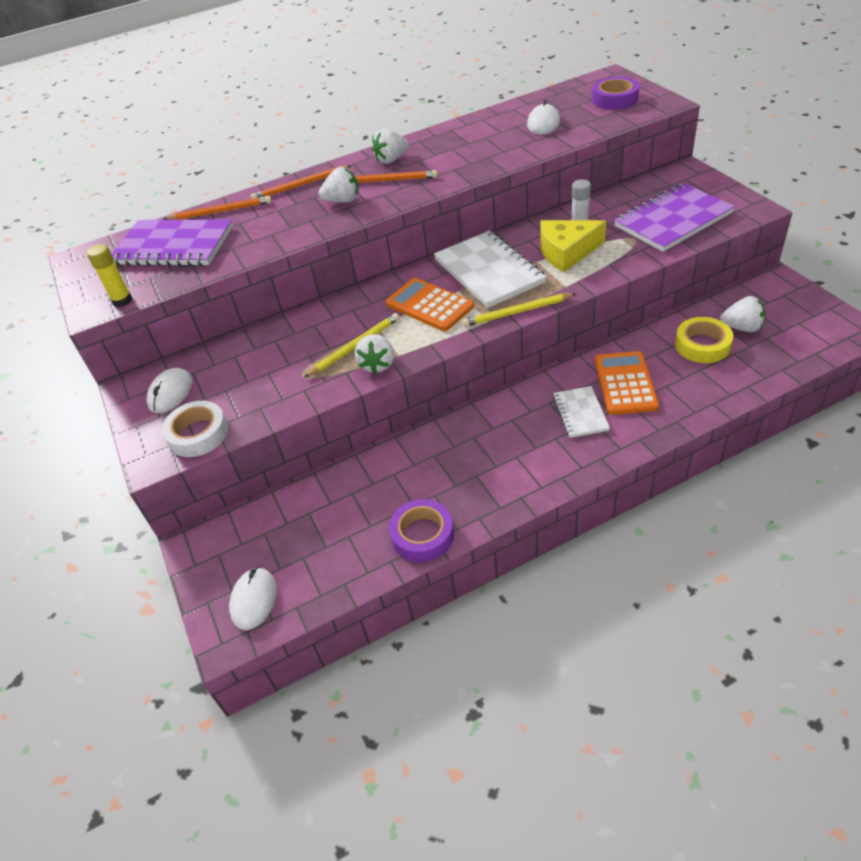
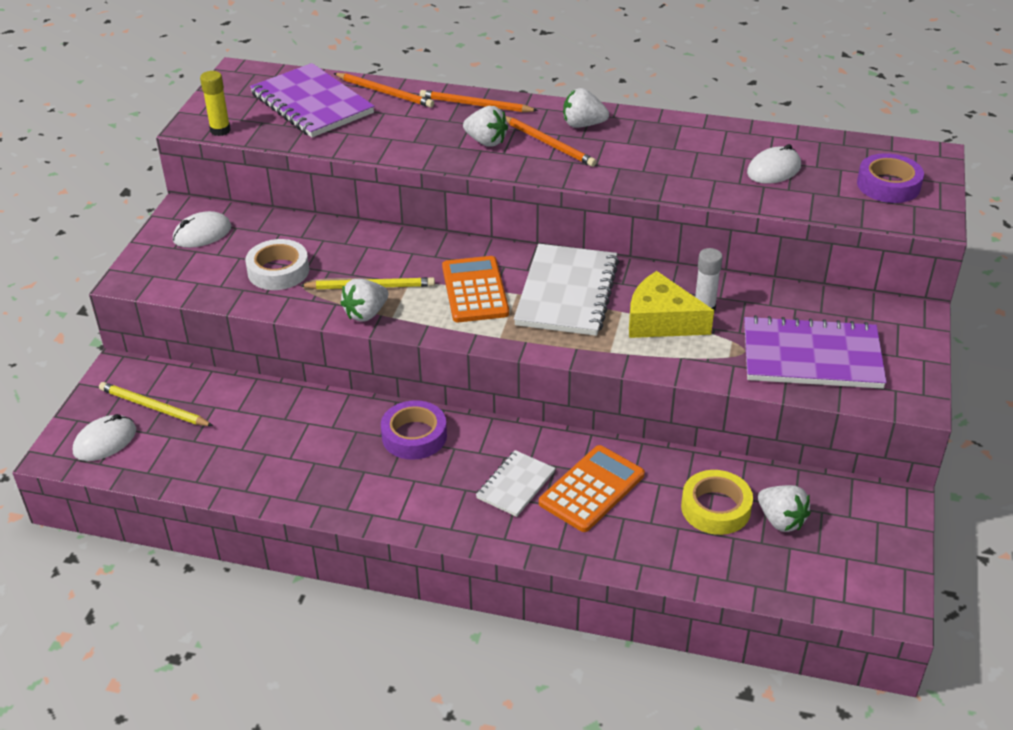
camera: 35 degrees right, 5 degrees down
(198, 434) = (179, 280): white tape -> white tape (278, 271)
(422, 535) = (265, 485): purple tape -> purple tape (414, 436)
(517, 312) = (534, 346): yellow pencil -> yellow pencil (154, 408)

